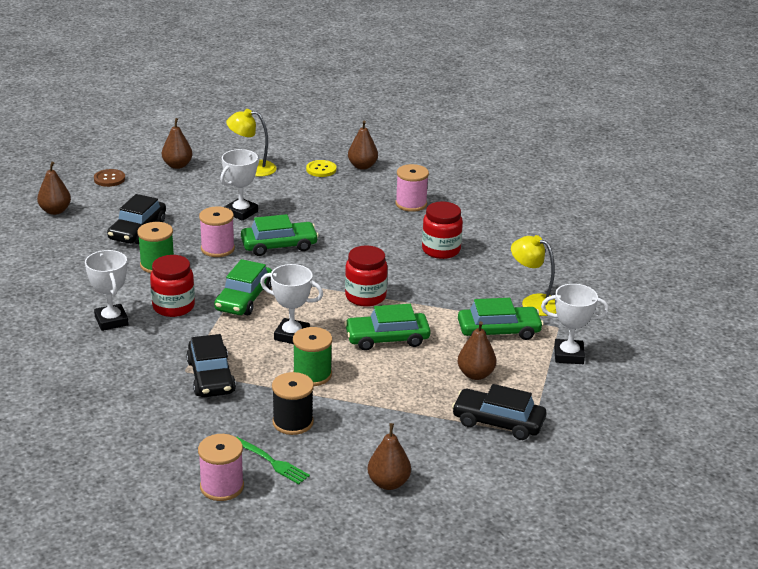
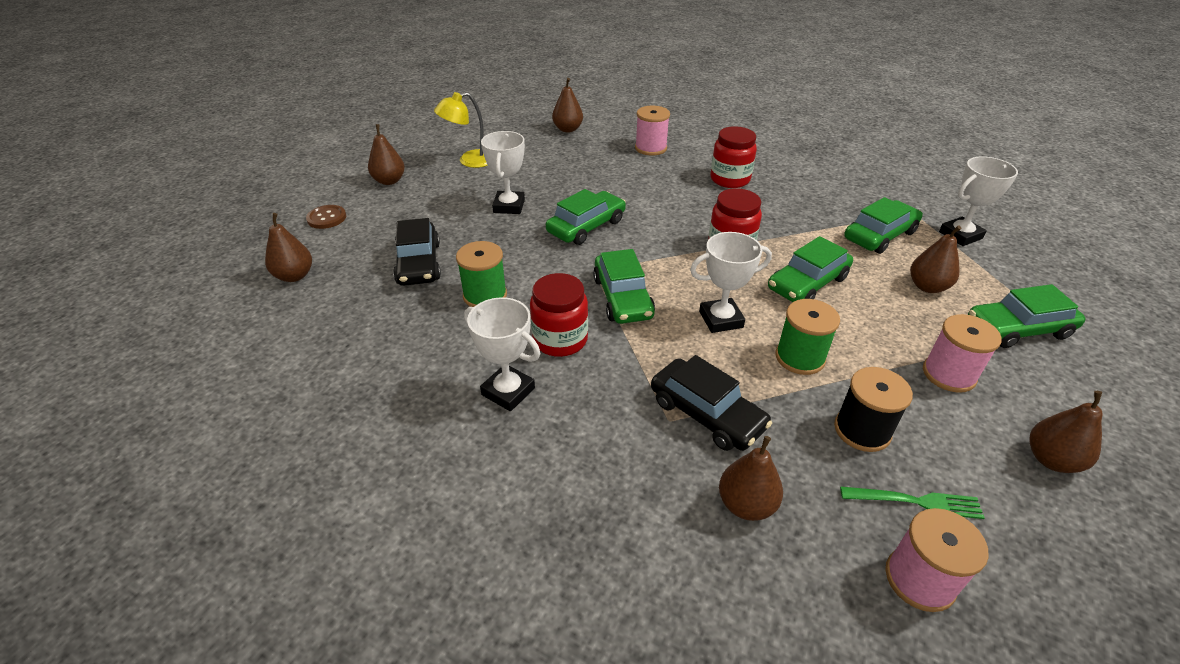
camera: 30 degrees left, 10 degrees up
(175, 422) = (746, 504): none -> brown pear
(217, 249) = (529, 252): pink spool -> pink spool (949, 374)
(321, 169) = (535, 143): yellow button -> none
(498, 422) = (1018, 329): black car -> green car
(533, 302) = (864, 198): yellow lamp -> none

